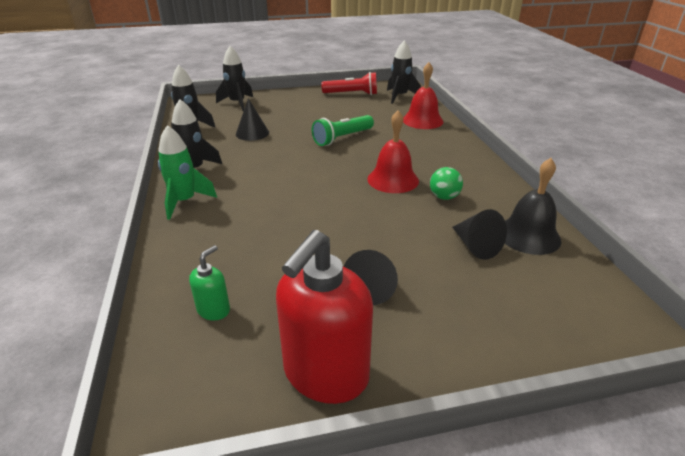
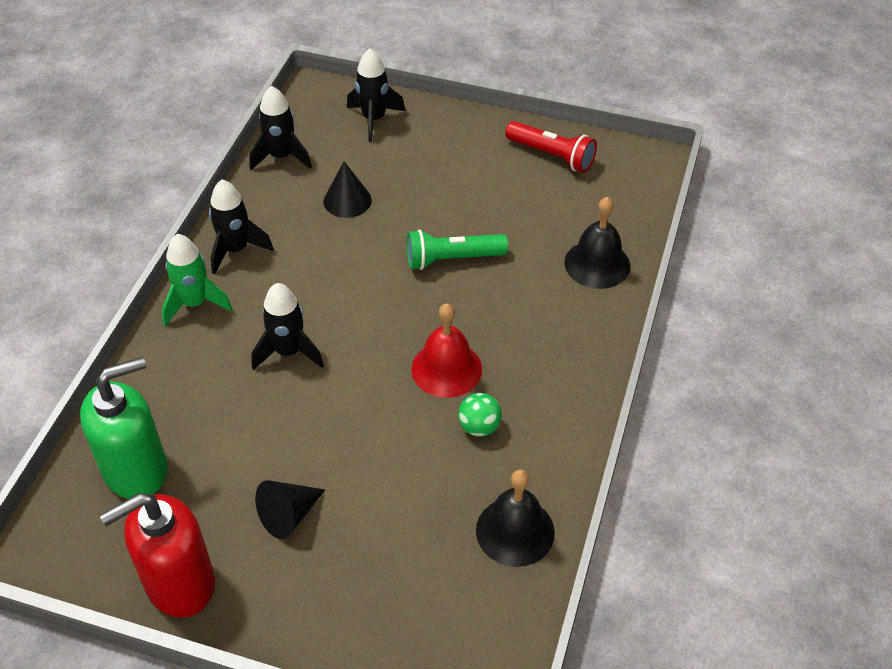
camera: 30 degrees right, 15 degrees up
(214, 310) = (136, 469): green soap dispenser -> green soap dispenser, size x2.17
(400, 96) = (619, 190): black rocket -> black rocket (288, 352)
(422, 120) = (597, 264): red bell -> black bell
(475, 246) = (440, 516): black cone -> none

